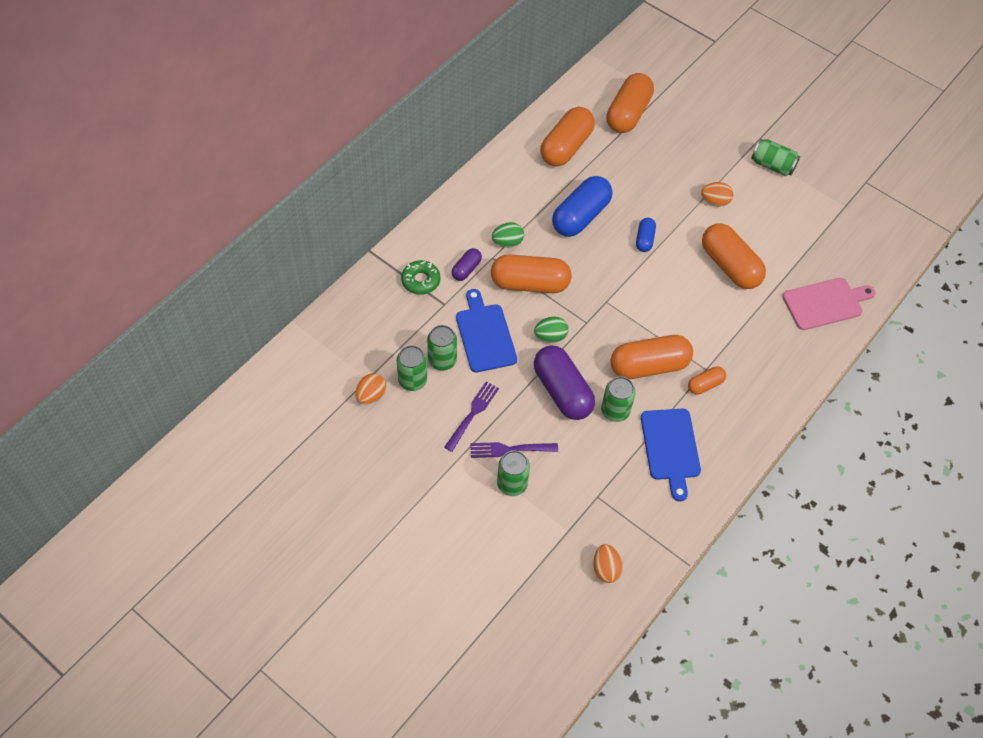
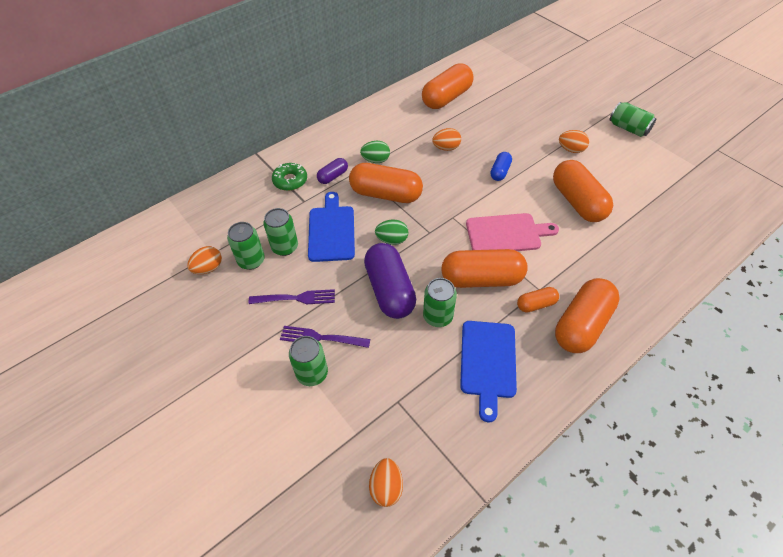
camera: 15 degrees right, 5 degrees down
(473, 413) = (296, 298): purple fork -> purple fork turned 45 degrees clockwise
(580, 216) = (446, 148): blue capsule -> orange egg
(628, 114) = (505, 80): orange capsule -> orange capsule (582, 324)
(825, 303) = (671, 245): pink cutting board -> pink cutting board (506, 233)

